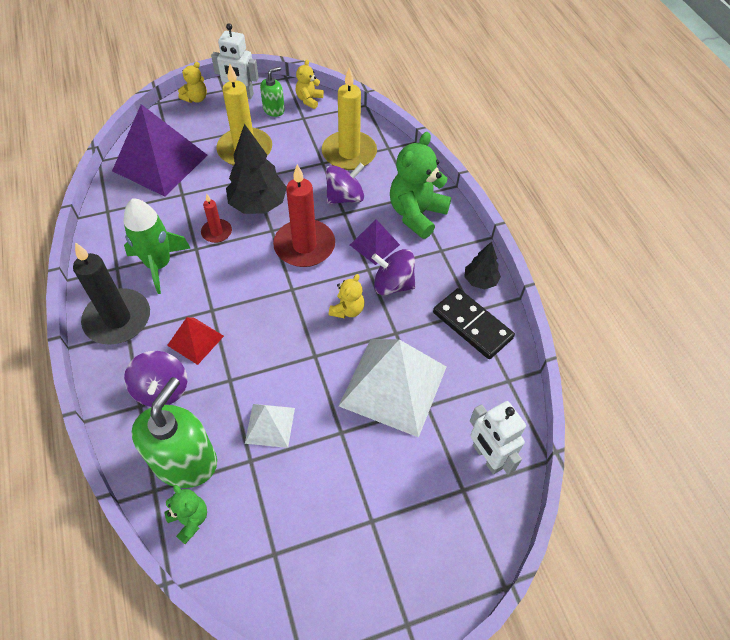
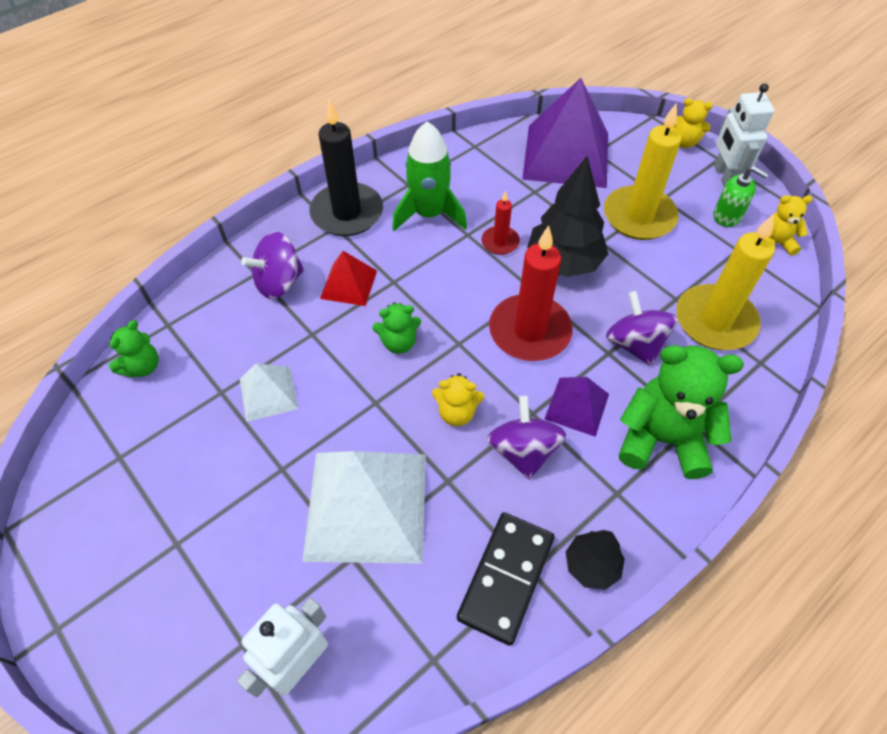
camera: 70 degrees right, 0 degrees up
(185, 461) = (204, 336): green soap dispenser -> none
(271, 325) = (399, 342): none -> green teddy bear
(345, 197) = (635, 344): purple spinning top -> purple spinning top turned 150 degrees counterclockwise

